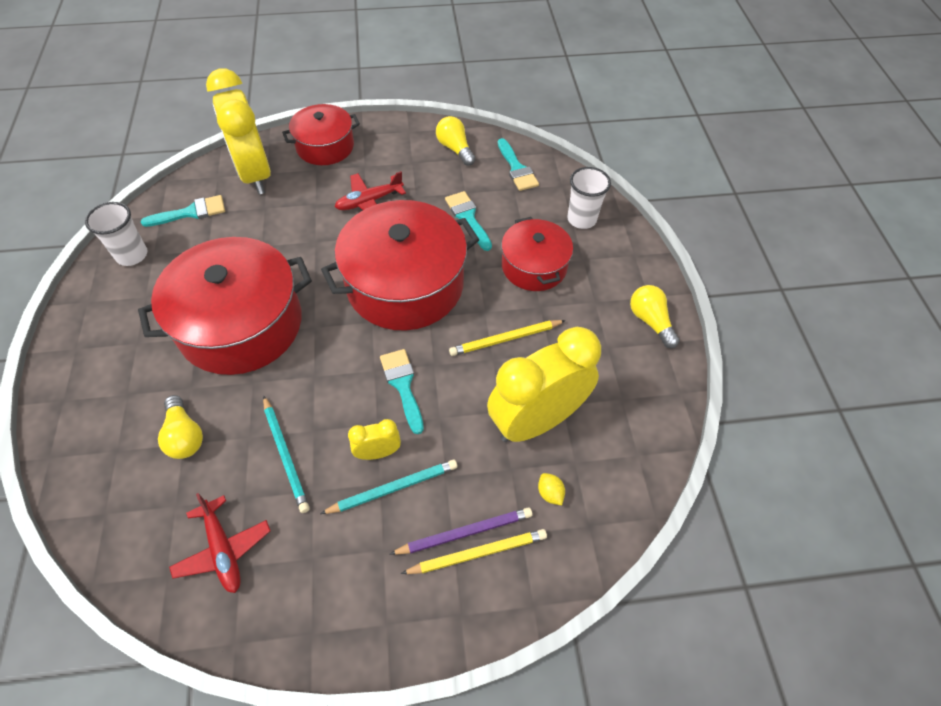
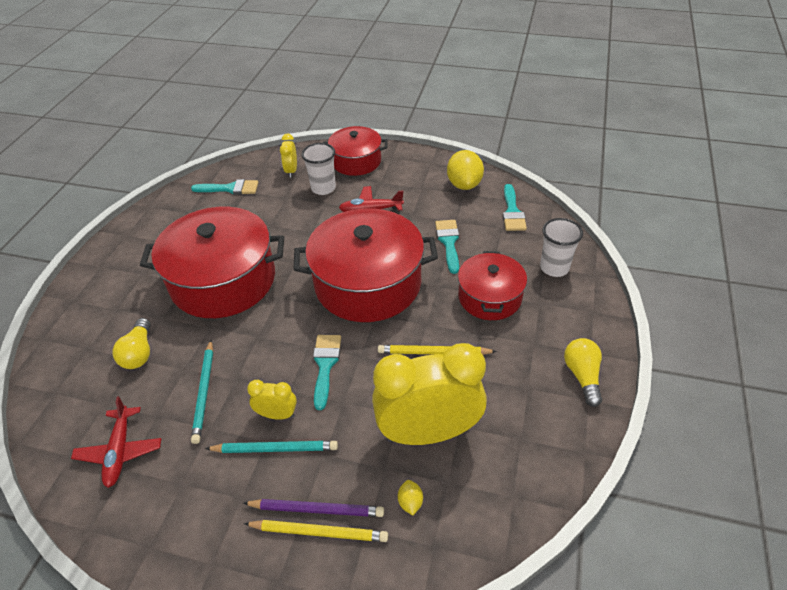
camera: 25 degrees right, 10 degrees down
(132, 255) = (173, 210): white cup -> white cup (323, 188)
(255, 174) = (291, 171): yellow clock -> yellow clock, size x0.44
(455, 149) = (464, 184): yellow light bulb -> yellow lemon

